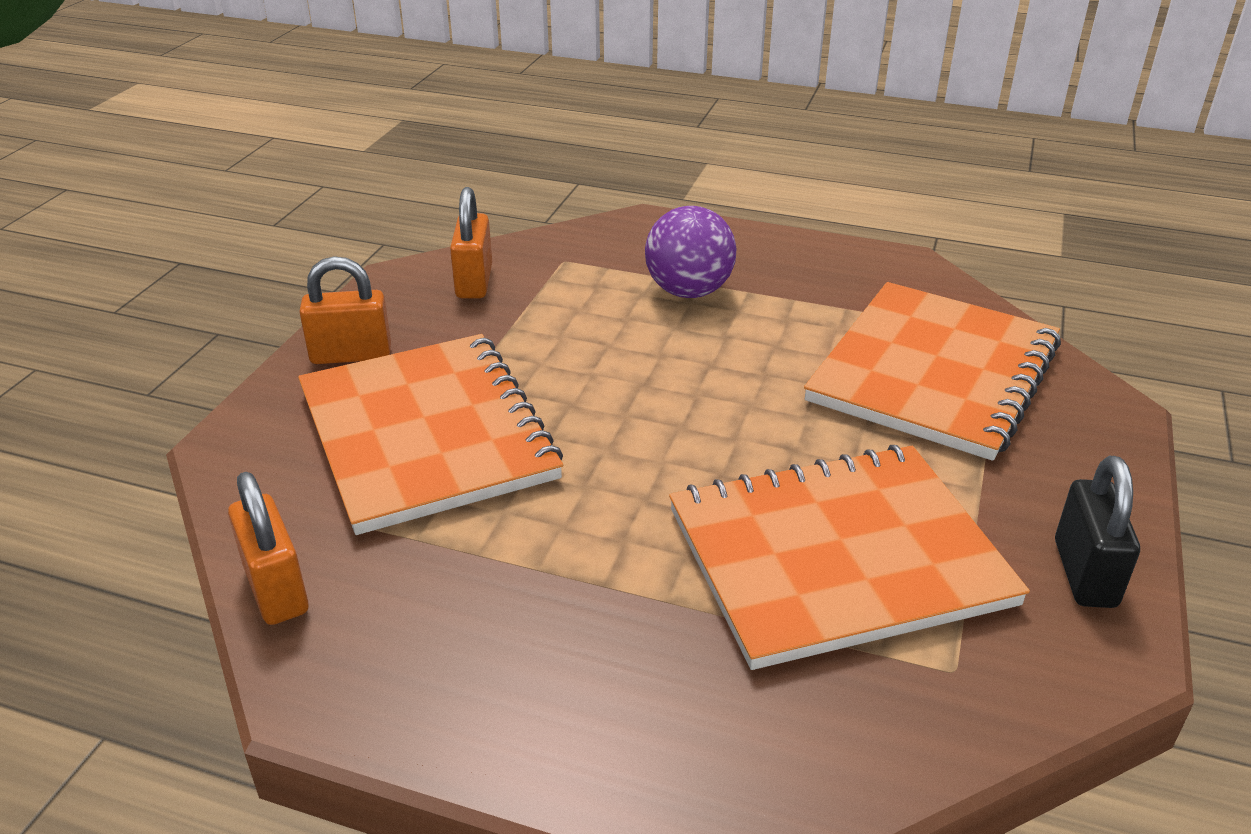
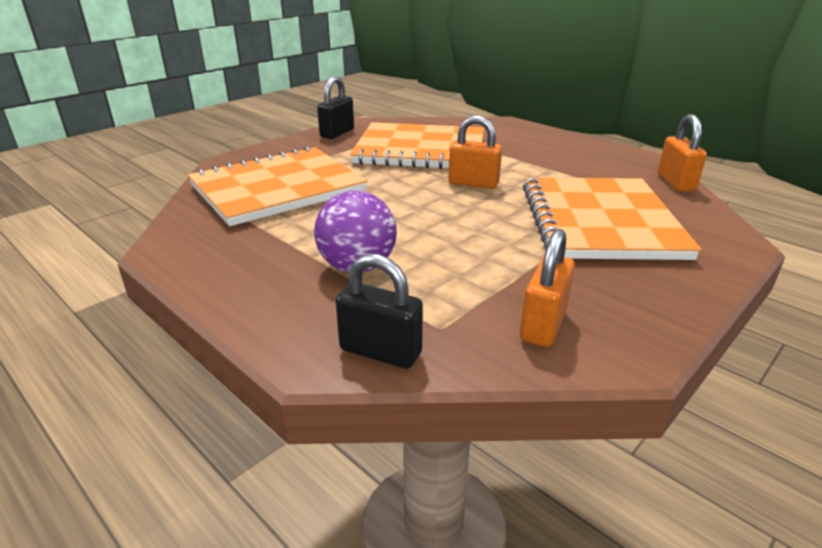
camera: 155 degrees left, 5 degrees down
(351, 355) = (663, 281): orange padlock -> orange padlock (473, 183)
(599, 234) = (380, 351): none -> black padlock

